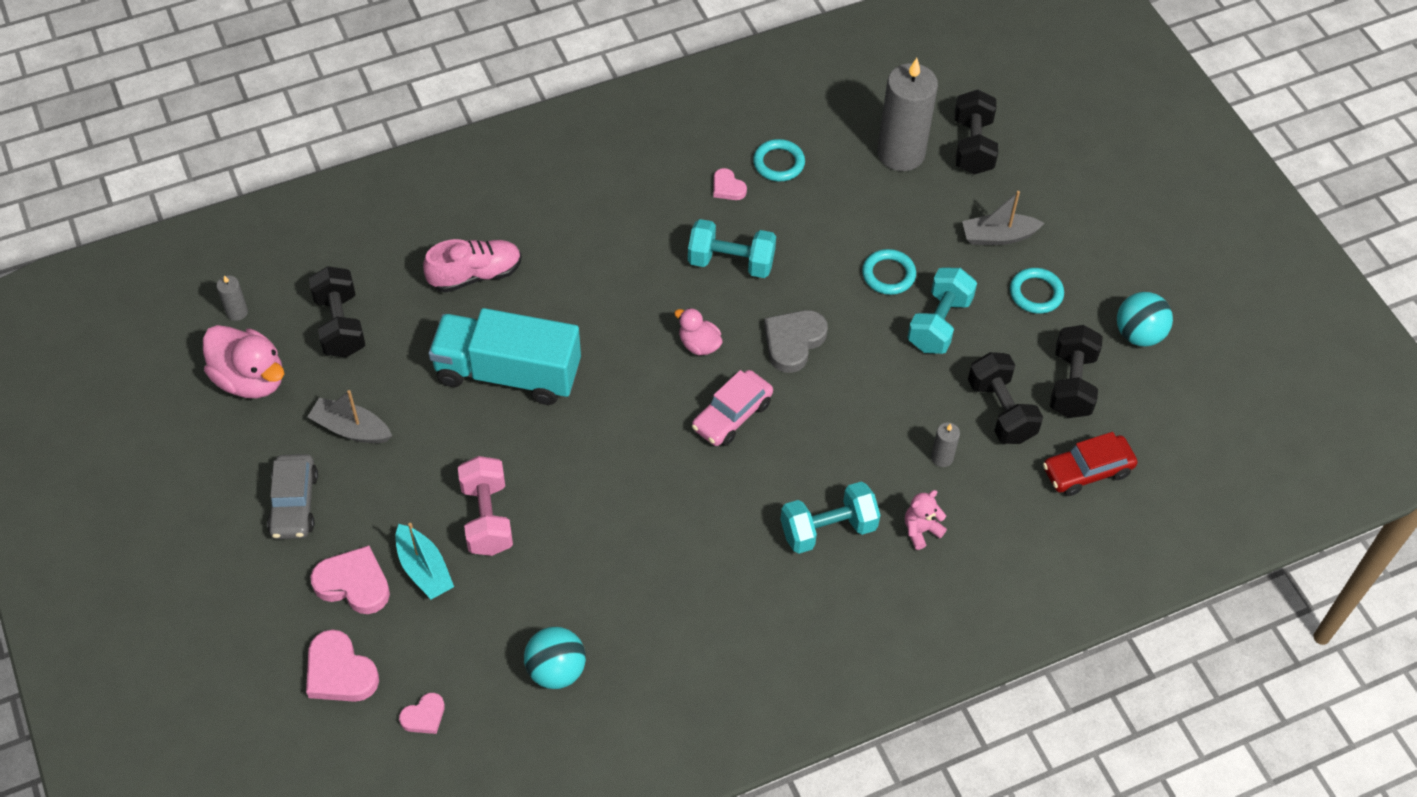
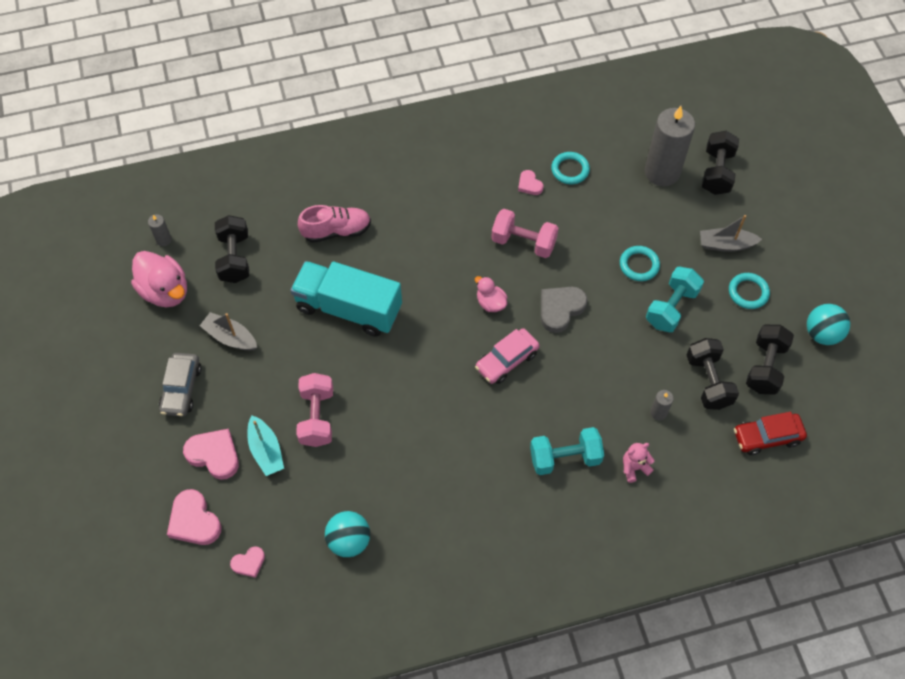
camera: 10 degrees right, 5 degrees up
(731, 262) = (523, 242): turquoise dumbbell -> pink dumbbell

